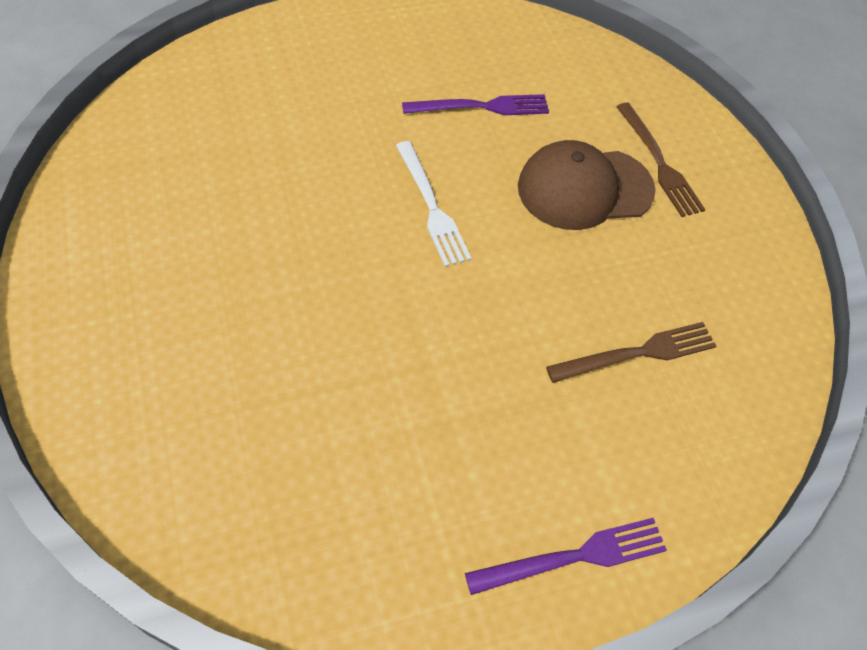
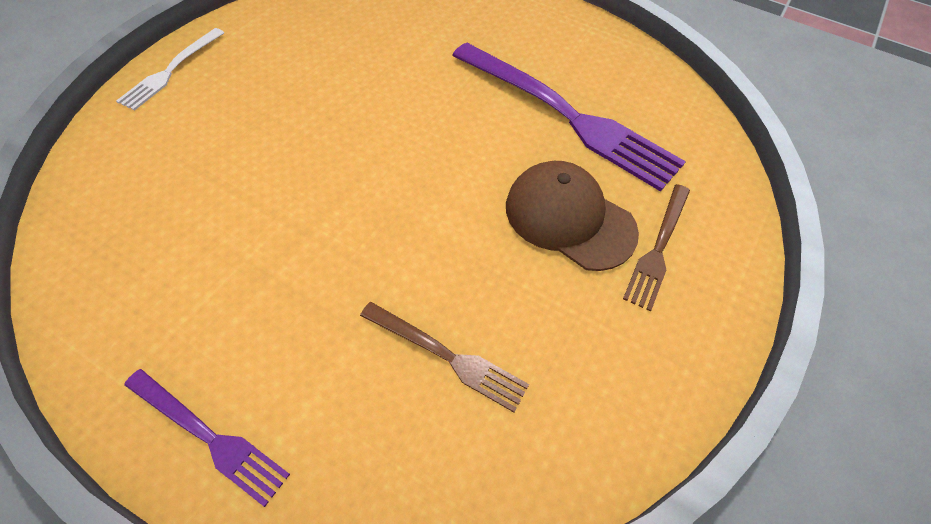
camera: 50 degrees right, 0 degrees up
(431, 206) = (445, 148): white fork -> white fork (171, 70)
(481, 107) = (566, 116): purple fork -> purple fork, size x1.95

